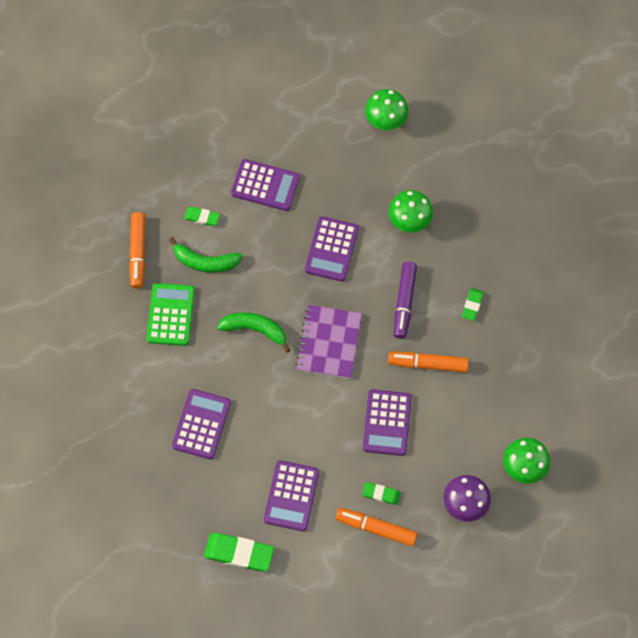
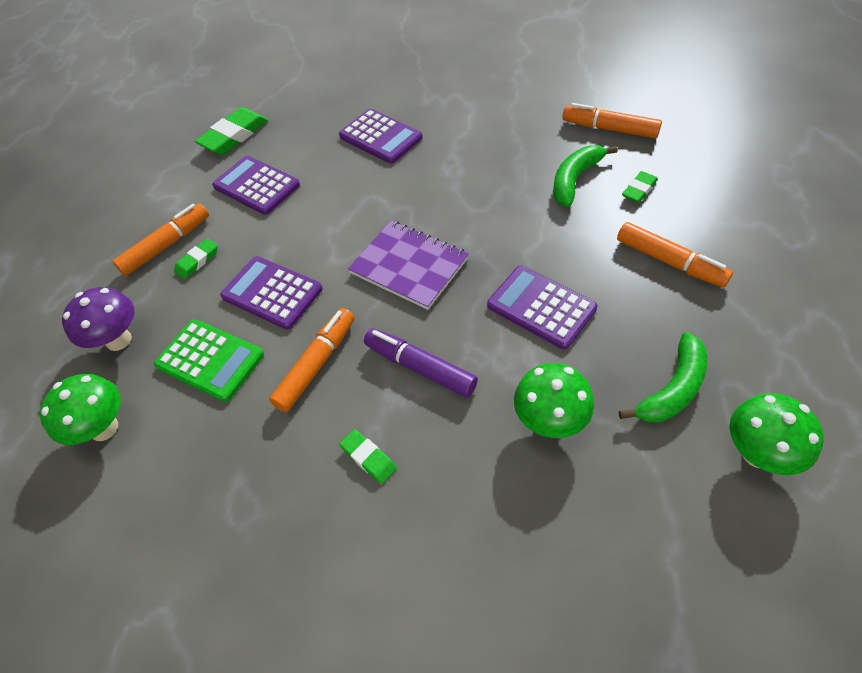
camera: 120 degrees right, 15 degrees down
(170, 315) = (519, 139): green calculator -> green calculator (210, 360)
(255, 329) = (464, 202): green banana -> green banana (672, 389)
(265, 185) = (669, 261): purple calculator -> orange marker

